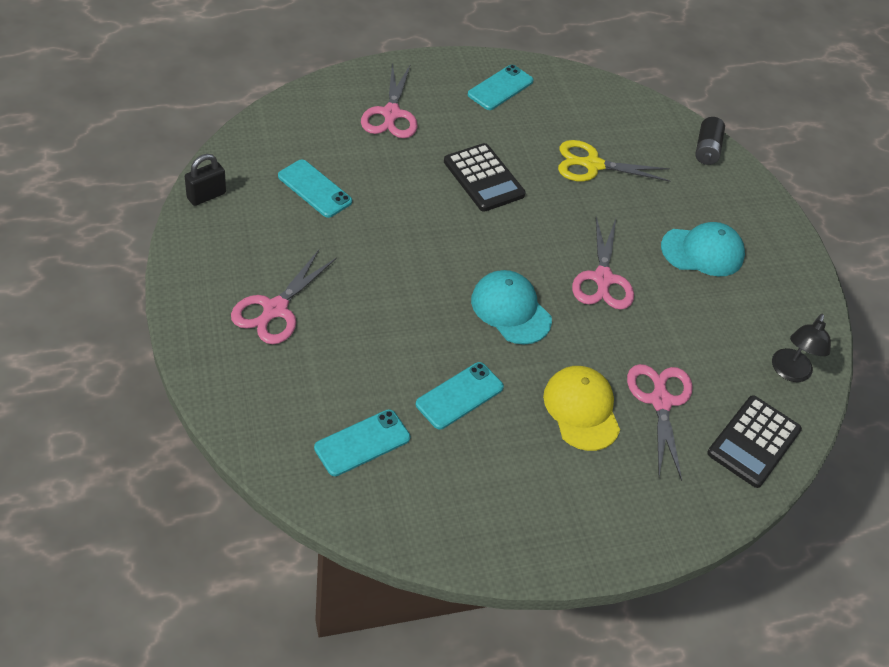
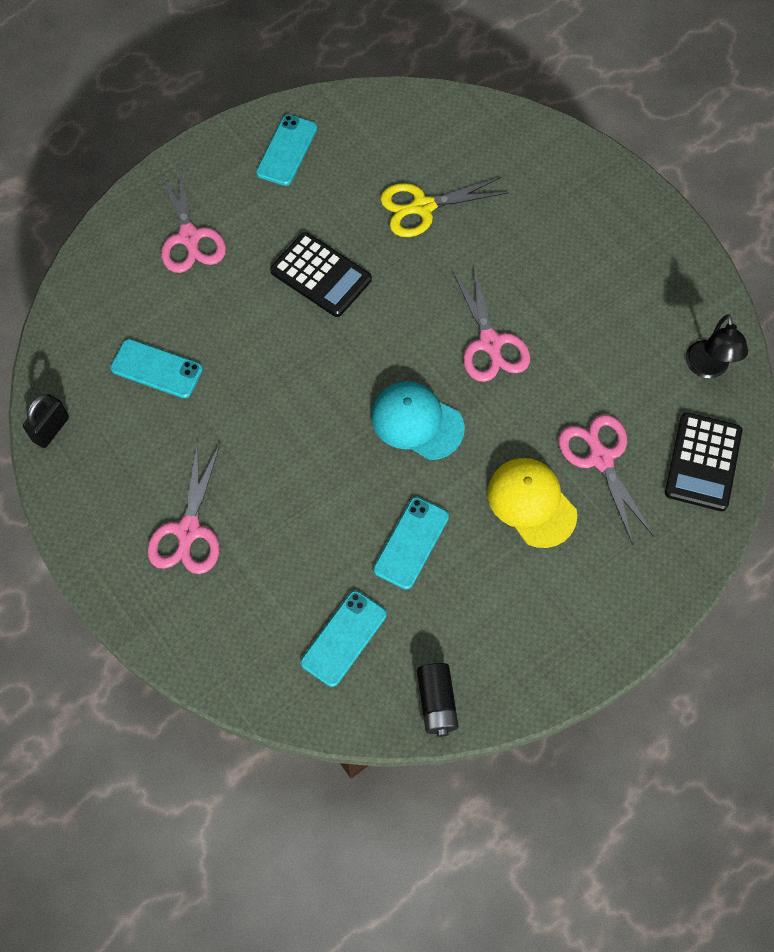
camera: 15 degrees left, 15 degrees up
(702, 251) = (573, 264): turquoise cap -> none
(706, 149) = (528, 134): black battery -> black battery (437, 702)

